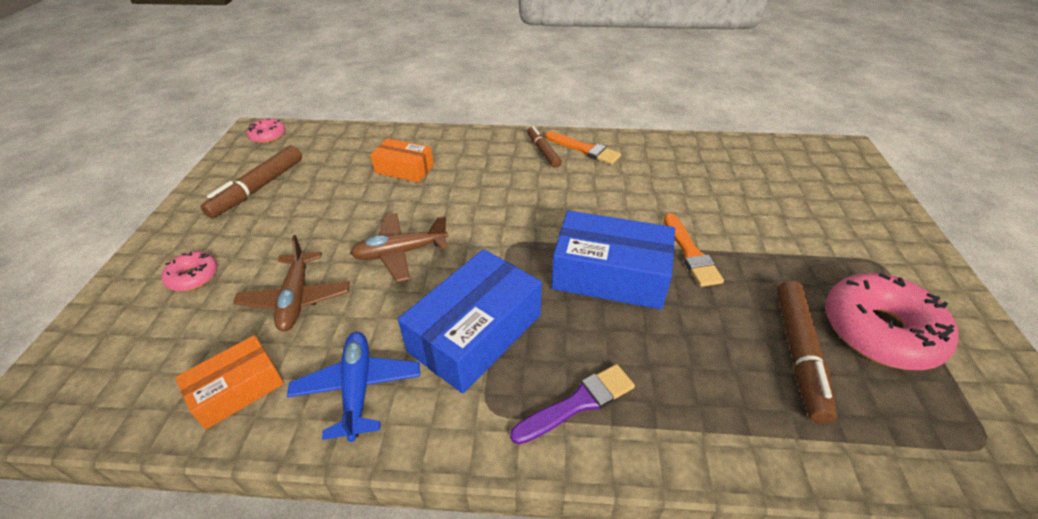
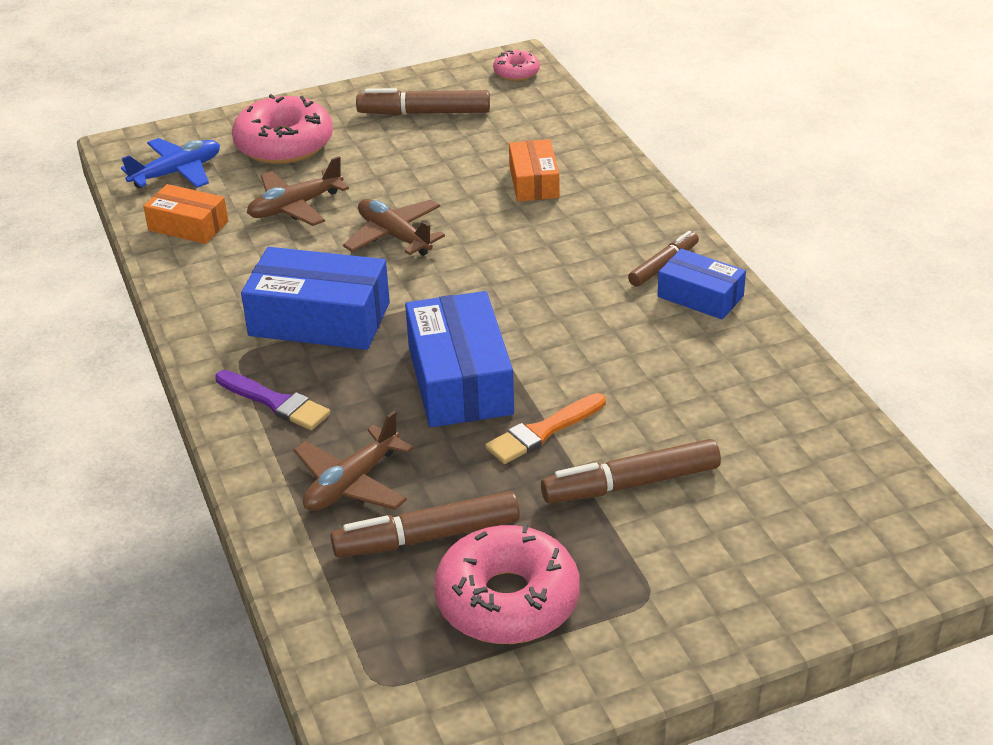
camera: 65 degrees right, 5 degrees down
(193, 277) = (284, 144): pink donut -> pink donut, size x2.01
(358, 388) = (222, 281): blue plane -> blue plane (177, 173)
(584, 149) = (700, 296): orange brush -> blue box
(717, 381) = (352, 483): none -> brown plane
(760, 233) = (631, 484): none -> brown marker

